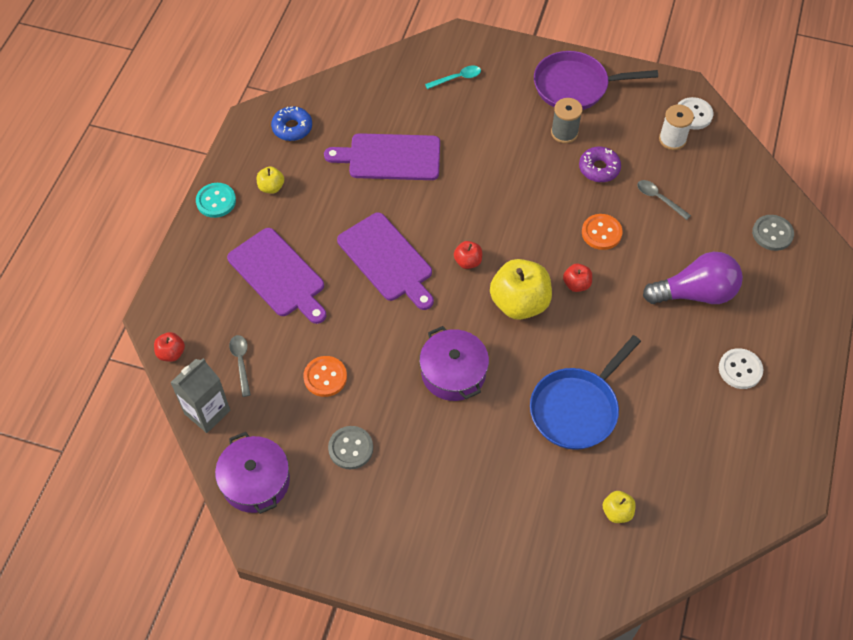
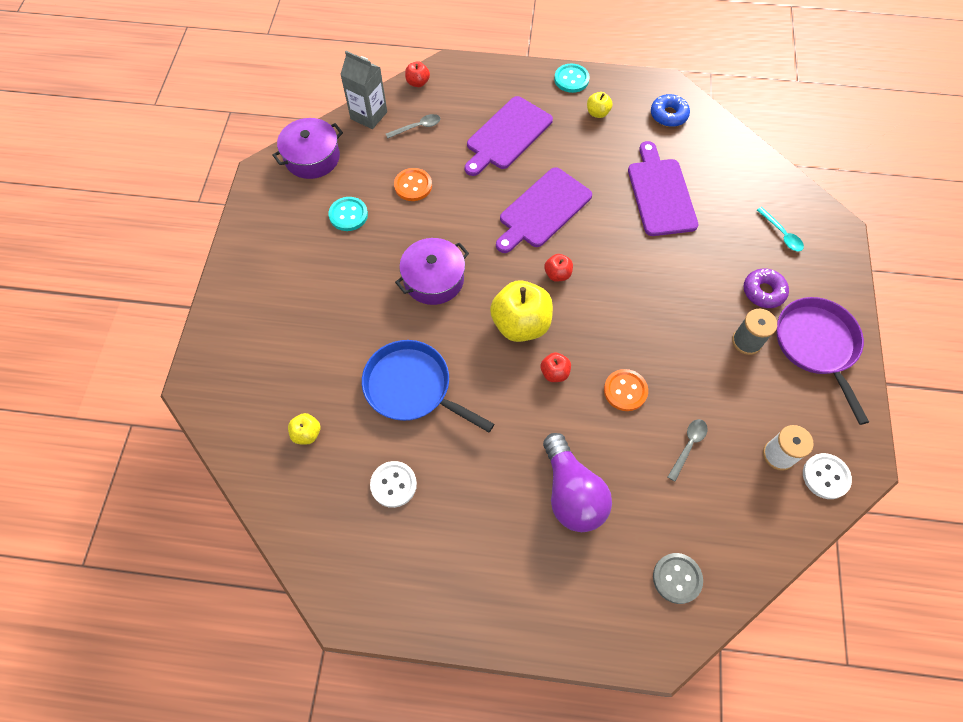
camera: 80 degrees right, 5 degrees up
(350, 448) = (348, 215): grey button -> turquoise button
(599, 168) = (710, 380): purple donut -> purple donut (763, 292)
(740, 369) = (484, 546): white button -> white button (393, 484)

